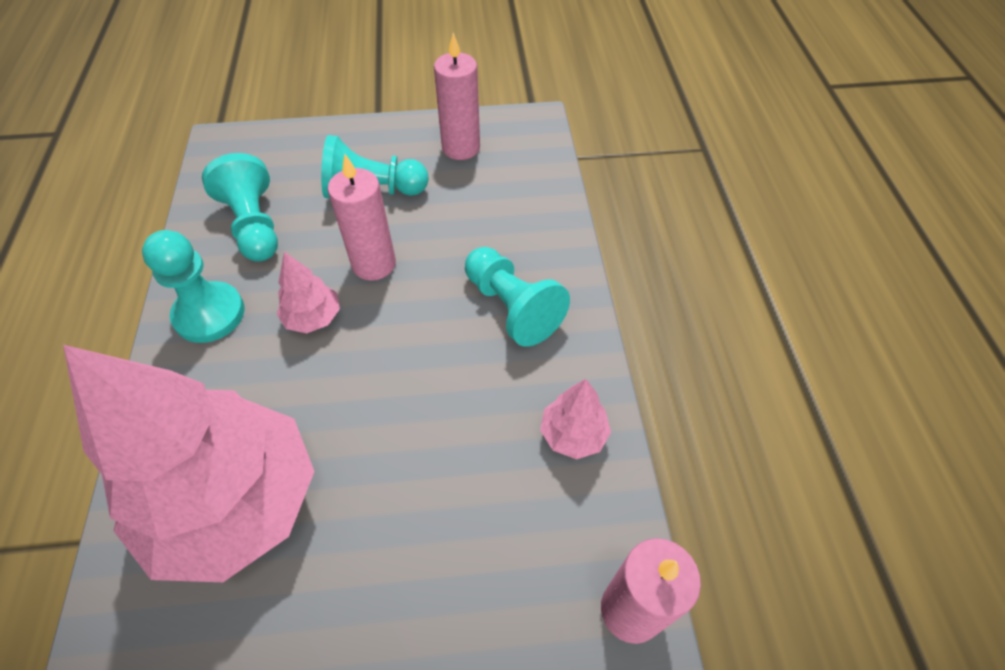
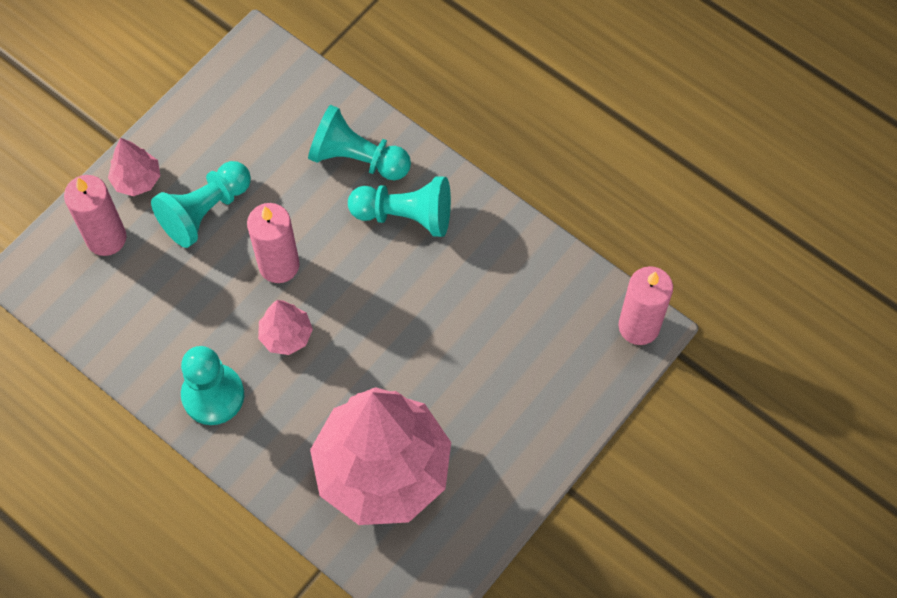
camera: 45 degrees left, 10 degrees up
(254, 225) = (154, 313): turquoise pawn -> turquoise pawn (357, 159)
(461, 148) = (227, 119): pink candle -> pink candle (106, 238)
(573, 434) = (524, 263): pink tree -> pink tree (137, 180)

